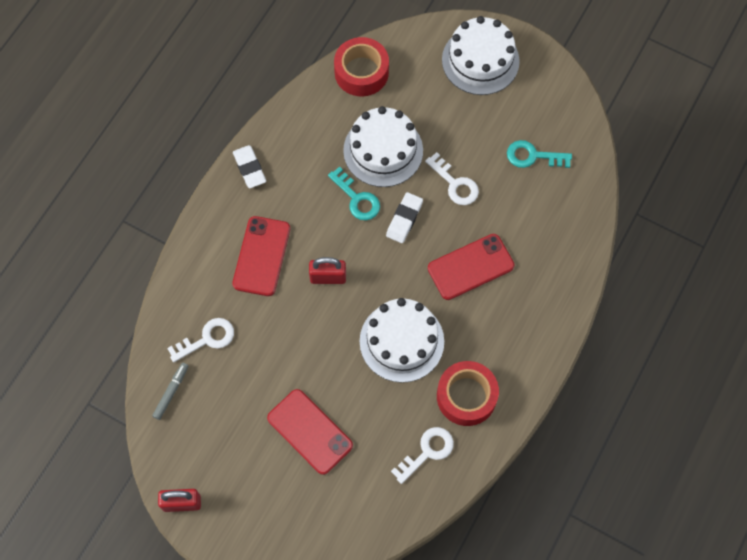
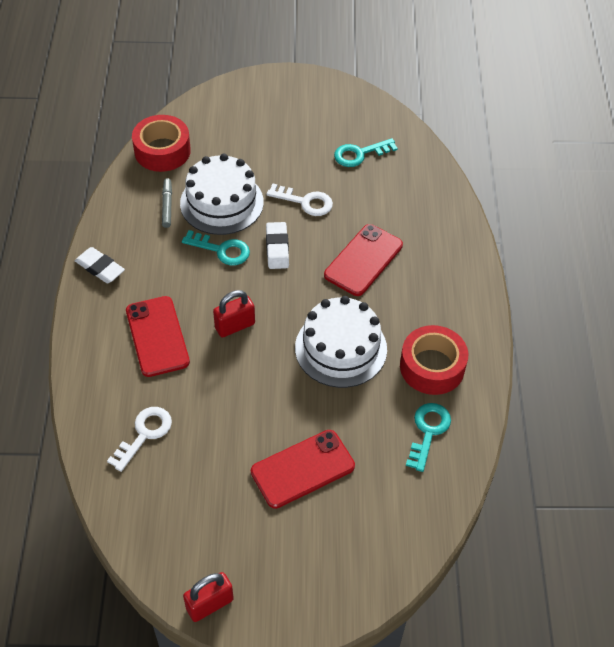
camera: 30 degrees left, 15 degrees down
(171, 392) = (135, 501): grey marker -> grey marker (167, 206)
(310, 431) = (302, 469): red phone -> red phone turned 45 degrees counterclockwise
(427, 452) = (428, 432): white key -> turquoise key
(480, 60) = (265, 102): white cake -> none

